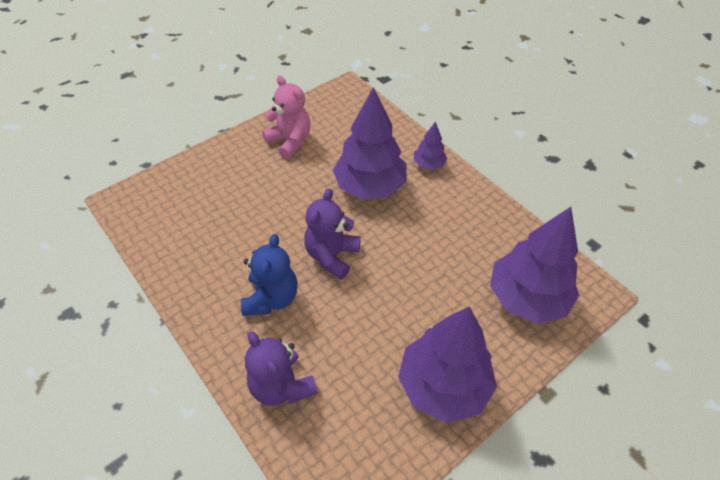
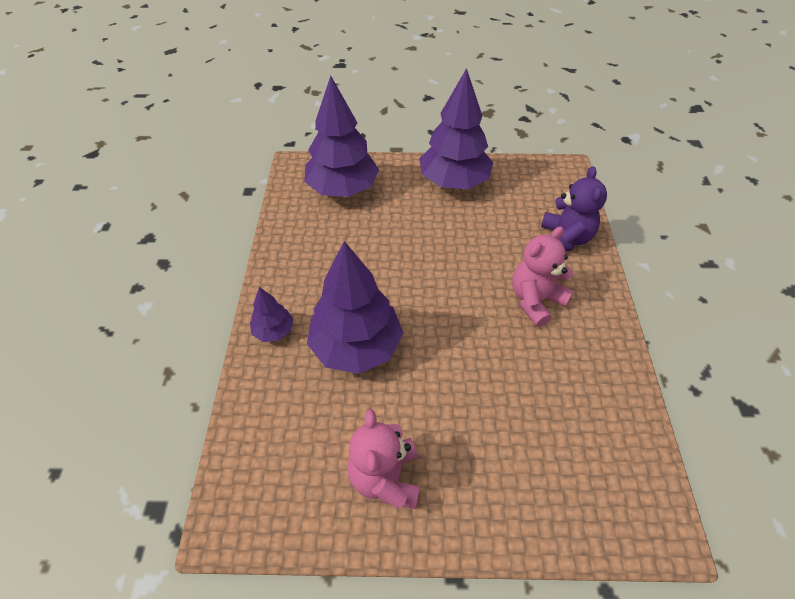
camera: 140 degrees left, 0 degrees up
(271, 298) = (535, 300): blue teddy bear -> pink teddy bear
(332, 256) = (455, 302): purple teddy bear -> none

